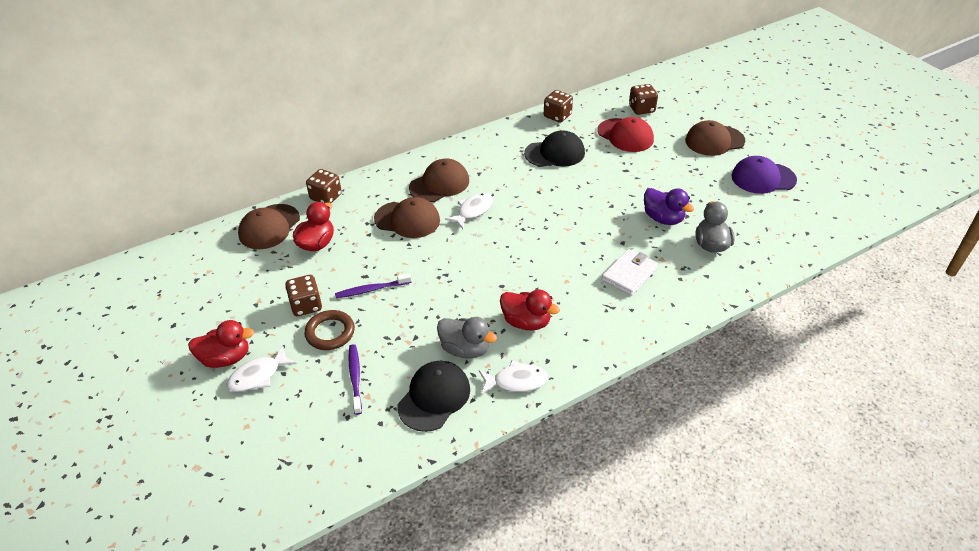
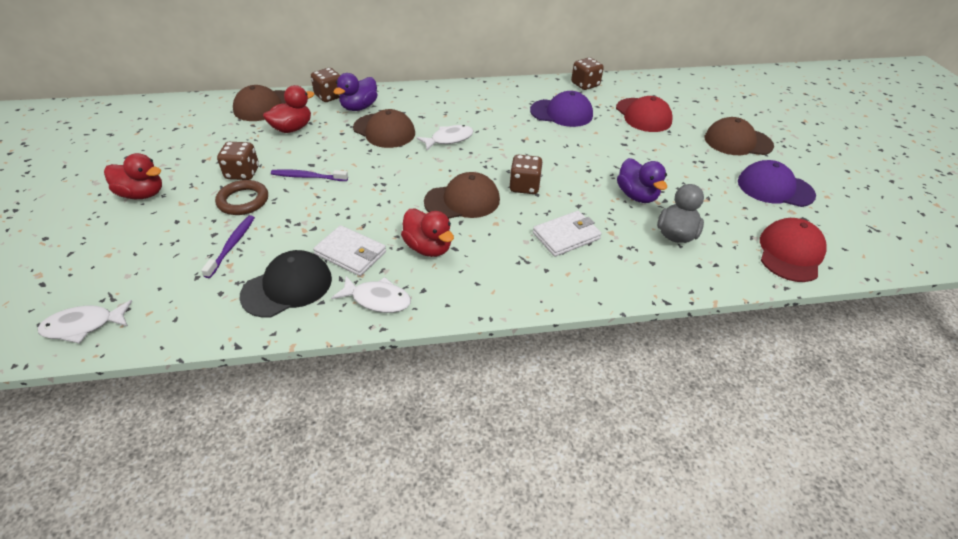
camera: 20 degrees right, 0 degrees up
(258, 376) = (154, 216): white fish -> white fish (84, 326)
(364, 201) = (359, 107): none -> purple duck
(439, 184) = (434, 111): brown cap -> brown cap (462, 201)
(465, 349) = (351, 253): grey duck -> white wallet
(555, 153) = (561, 113): black cap -> purple cap
(641, 109) = (674, 98): brown dice -> brown dice (524, 186)
(800, 234) = (790, 253): none -> red cap

